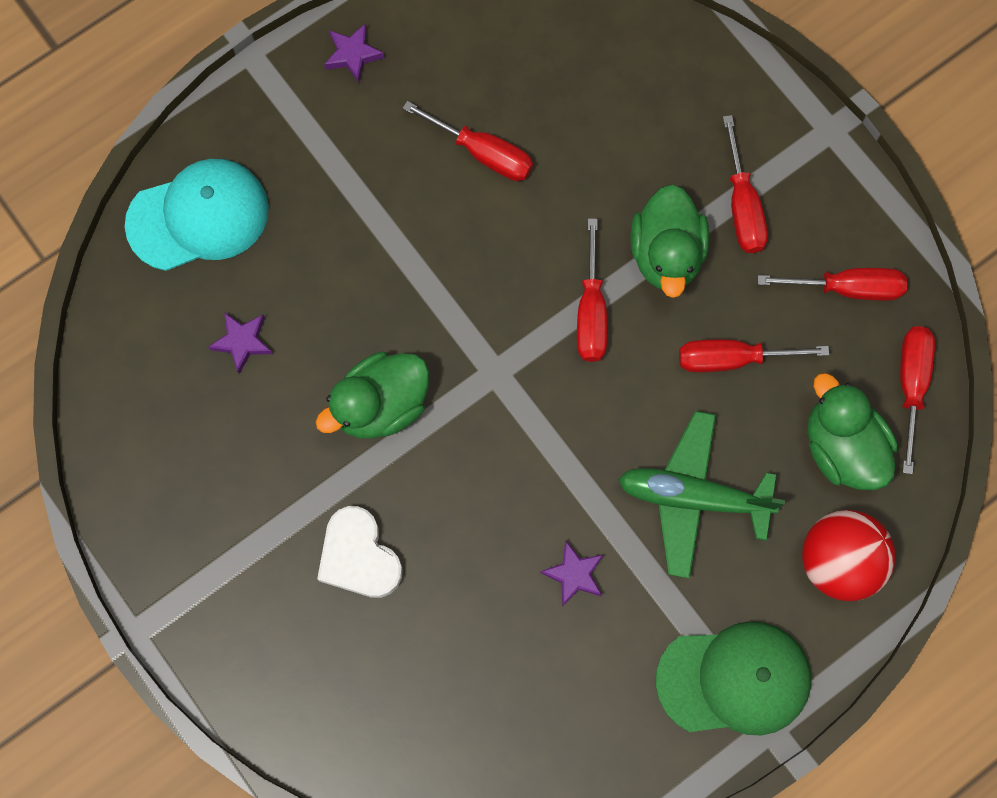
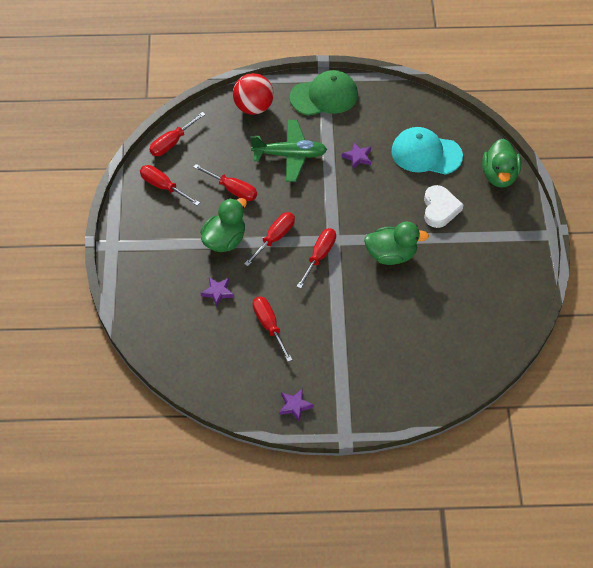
camera: 145 degrees left, 20 degrees down
(198, 216) = (421, 377): turquoise cap -> turquoise cap (426, 153)
(242, 342) = (435, 313): purple star -> purple star (218, 292)
(693, 497) = (290, 155): green plane -> green plane turned 45 degrees counterclockwise
(734, 679) = (324, 96): green cap -> green cap turned 135 degrees clockwise
(742, 205) = (176, 239): red screwdriver -> red screwdriver (319, 256)
(842, 447) = (218, 139): green duck -> green duck (499, 176)

